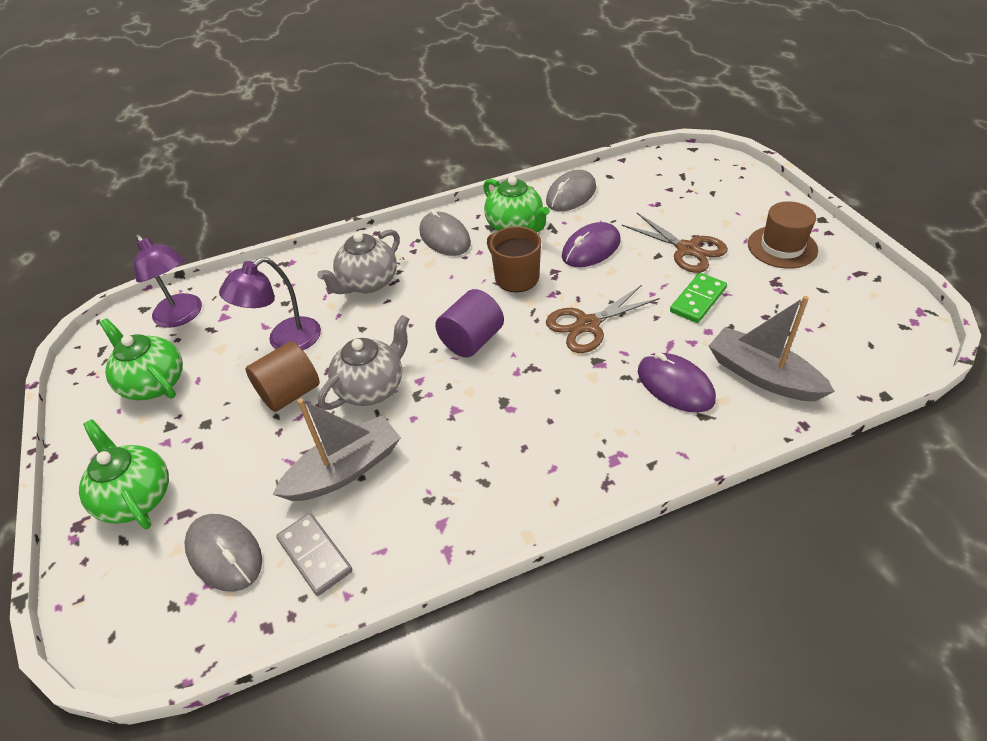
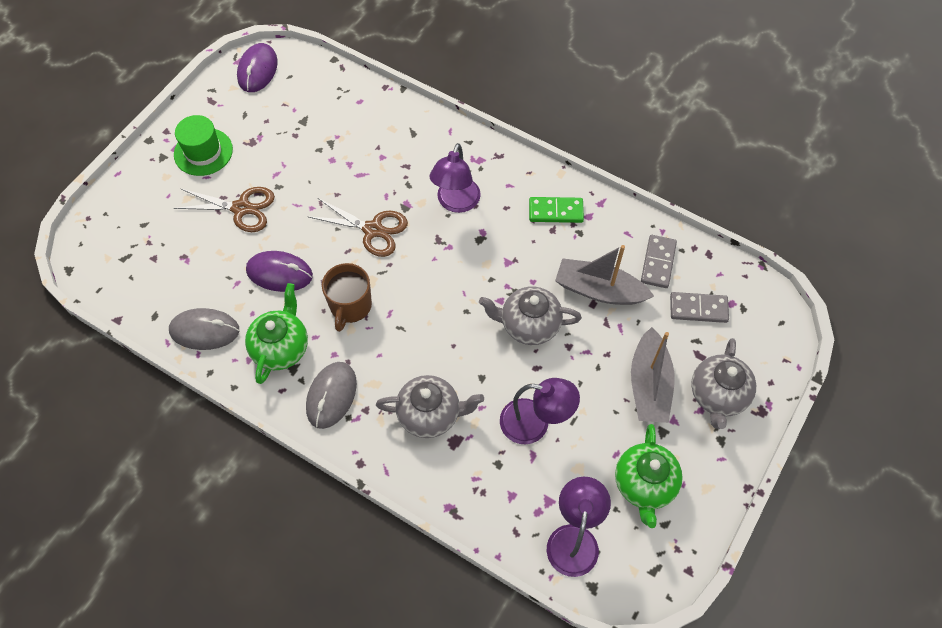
camera: 130 degrees left, 15 degrees up
(136, 497) = (718, 395): green teapot -> grey teapot
(225, 554) = (698, 309): grey mouse -> grey domino
(290, 393) = (574, 375): brown cylinder -> none
(472, 340) = (440, 292): purple cylinder -> none
(567, 405) = (456, 203): none -> purple lamp
(675, 385) = (397, 156): purple mouse -> purple mouse (257, 70)
(687, 249) = (241, 208): brown scissors -> brown scissors turned 90 degrees clockwise
(697, 300) = (301, 178): green domino -> green domino (556, 211)
(762, 376) = (357, 117): grey boat -> grey boat (649, 385)
(782, 247) = (203, 152): brown hat -> green hat

